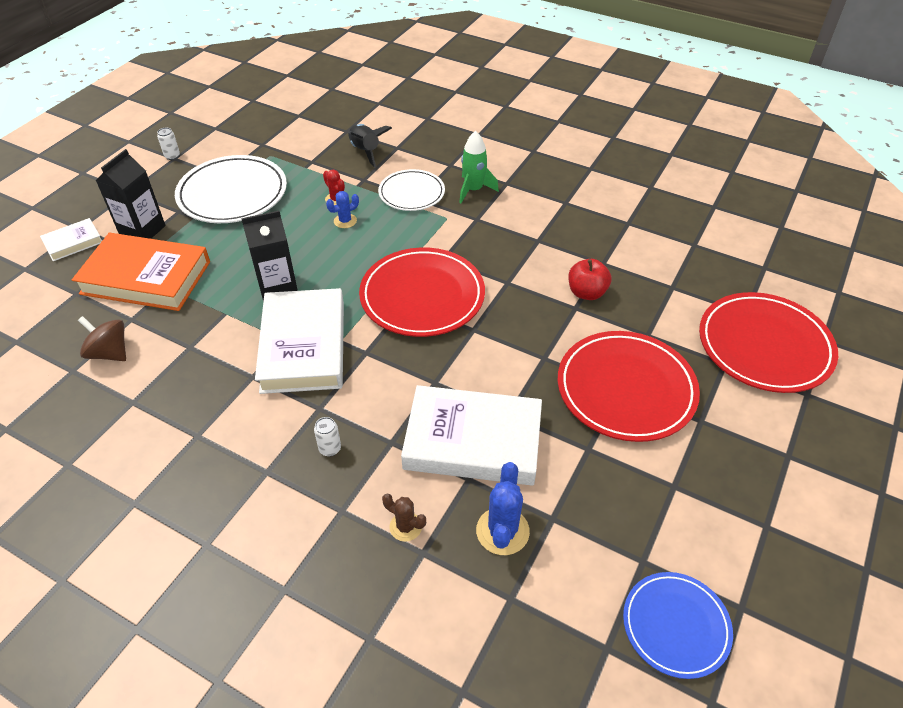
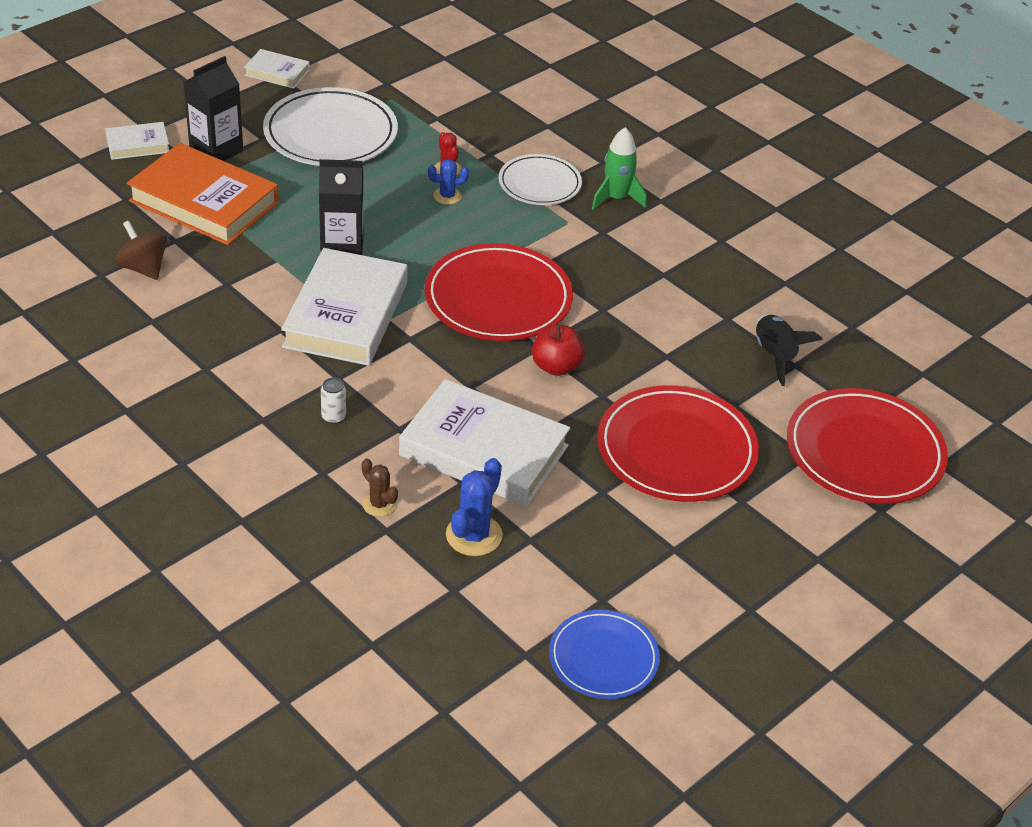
camera: 15 degrees right, 5 degrees down
(172, 156) = (277, 73): white can -> white book
(365, 151) = (507, 121): black rocket -> black rocket (774, 356)
(586, 293) = (689, 344): red apple -> red apple (556, 367)

